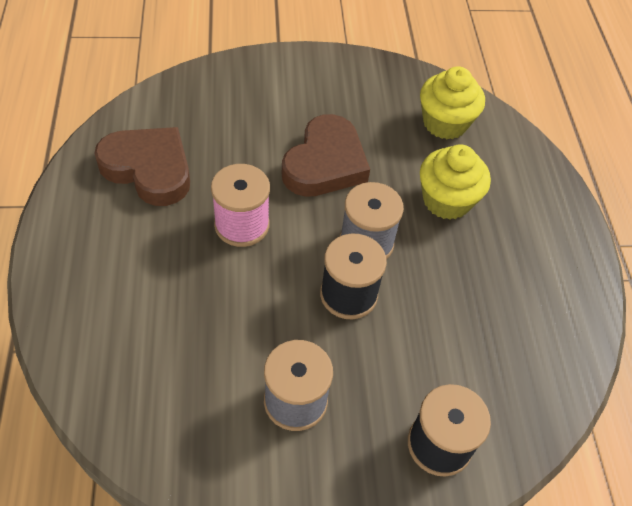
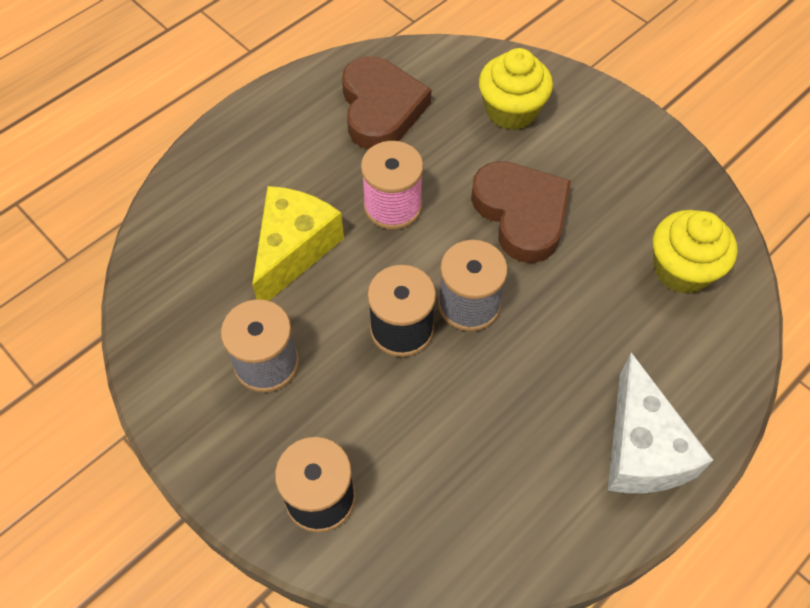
camera: 55 degrees right, 5 degrees up
(213, 311) = (294, 250): none -> yellow cheese
(325, 163) = (521, 214): brown heart -> brown heart turned 105 degrees counterclockwise
(446, 200) = (587, 334): yellow cupcake -> yellow cupcake (511, 111)
(548, 236) = (642, 448): none -> white cheese

